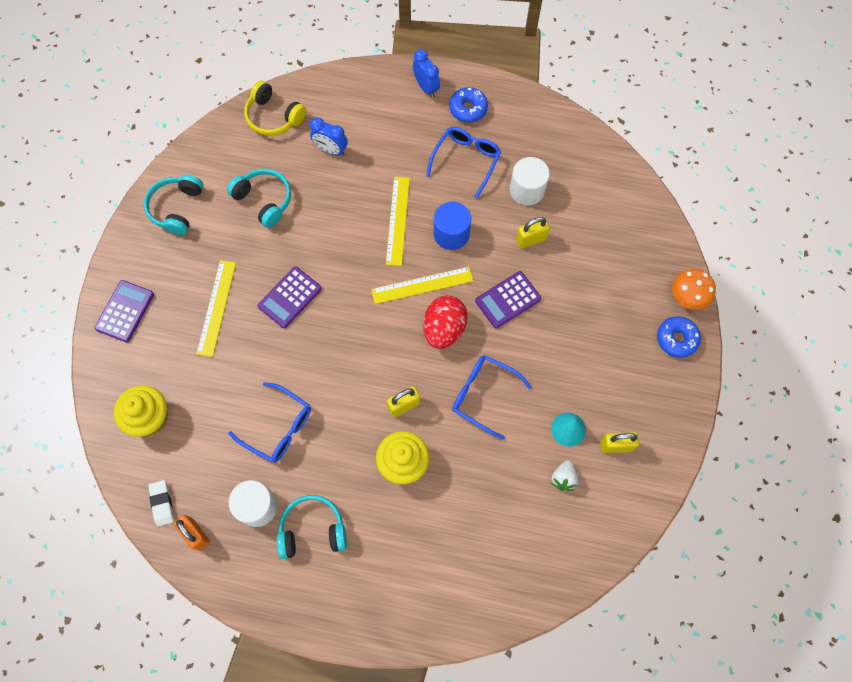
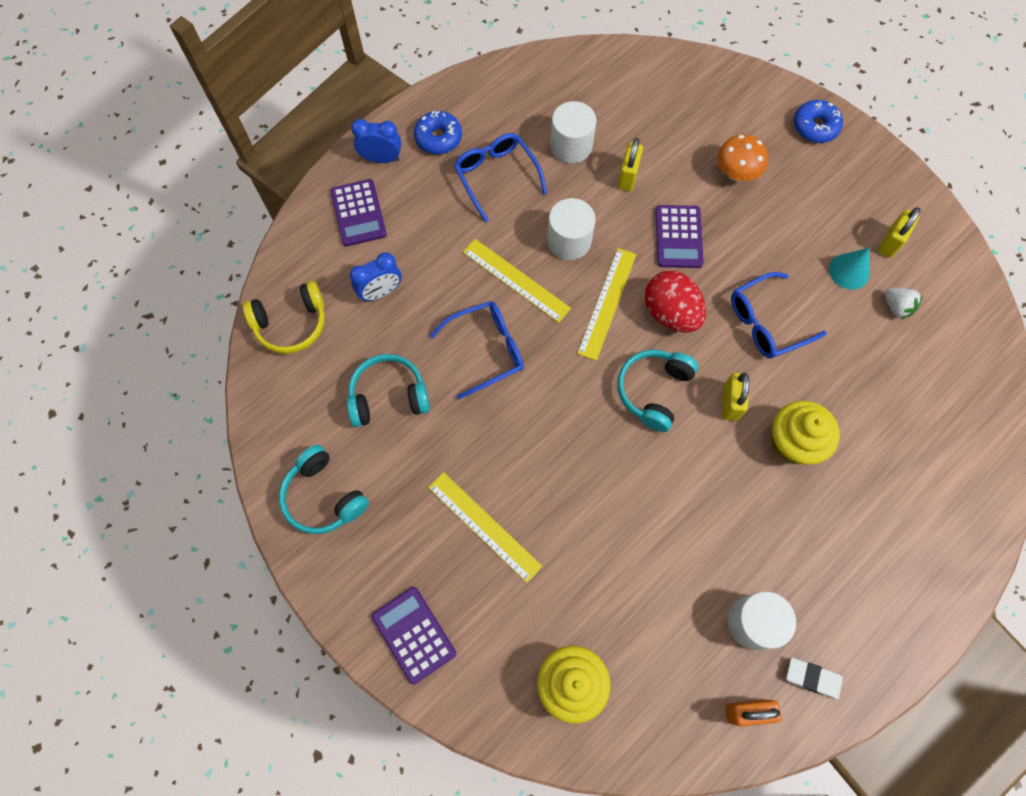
camera: 55 degrees left, 0 degrees up
(162, 503) = (686, 729): white eraser -> white eraser (812, 678)
(278, 427) = (674, 544): blue glasses -> blue glasses (486, 350)
(290, 297) = (528, 440): purple calculator -> purple calculator (358, 213)
(312, 530) = (814, 579): turquoise headphones -> turquoise headphones (653, 391)
(451, 234) = (569, 241): blue cylinder -> white cylinder
(687, 297) = (779, 92): orange mushroom -> orange mushroom (736, 173)

